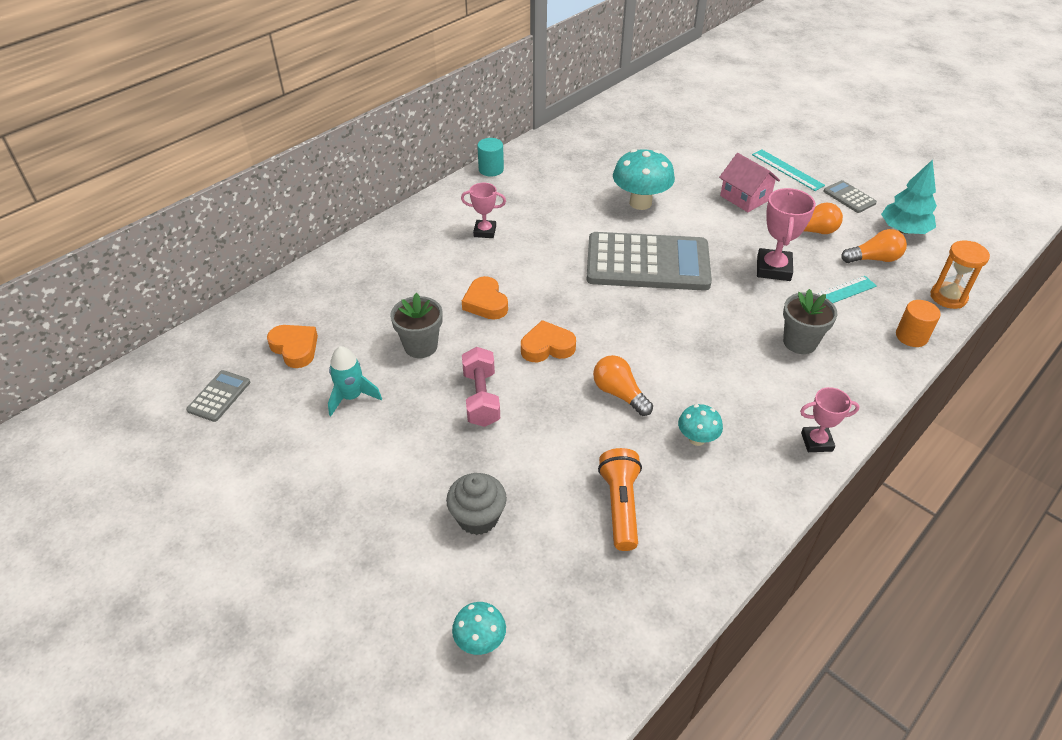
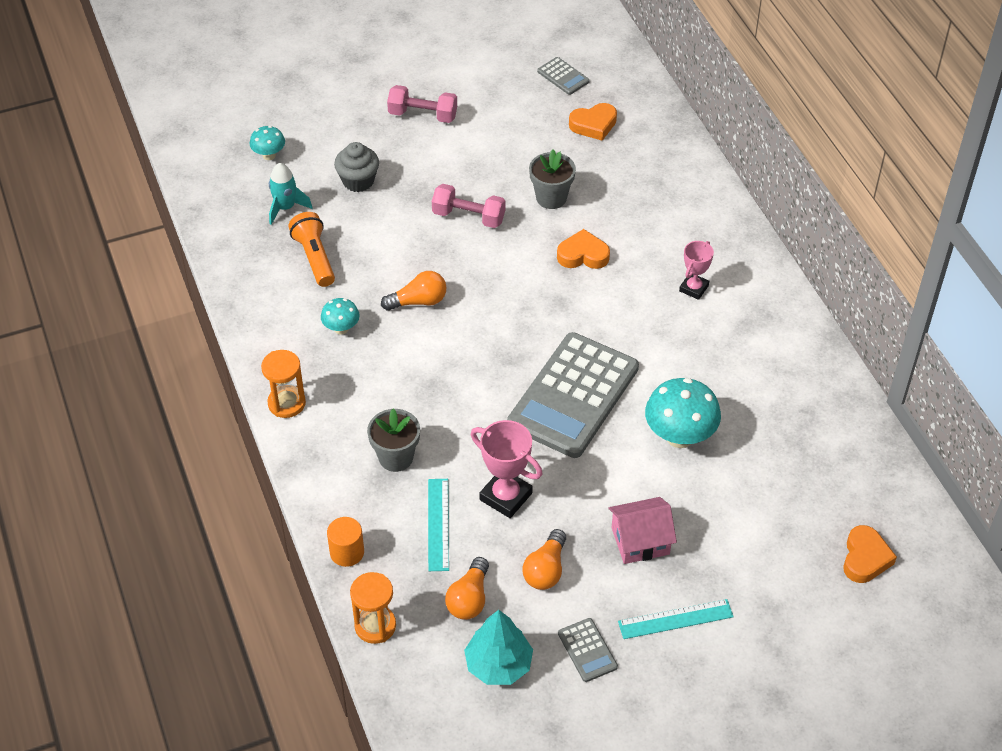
camera: 115 degrees right, 5 degrees up
(332, 500) = (423, 115): none -> pink dumbbell
(351, 397) = (517, 145): turquoise rocket -> turquoise rocket (286, 207)
(491, 169) = (810, 330): turquoise cylinder -> none
(547, 347) = (501, 276): orange heart -> orange heart (865, 558)
(620, 506) = (314, 258): orange flashlight -> orange flashlight turned 135 degrees counterclockwise
(816, 442) = (286, 403): pink trophy -> orange hourglass
(849, 197) = (587, 650): grey calculator -> grey calculator turned 75 degrees clockwise

